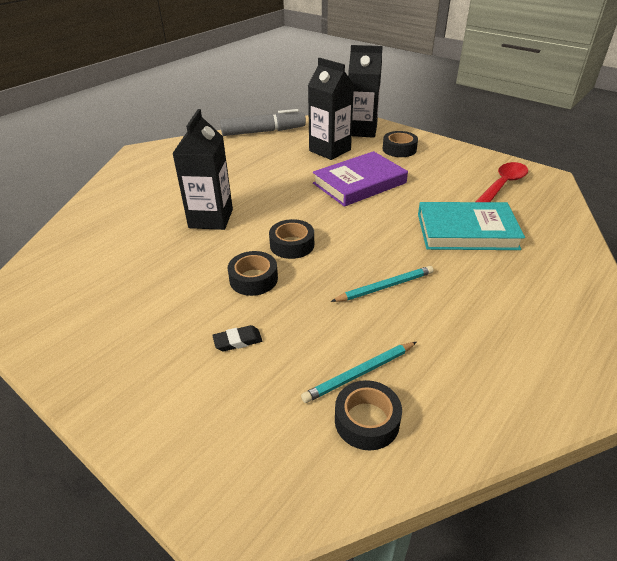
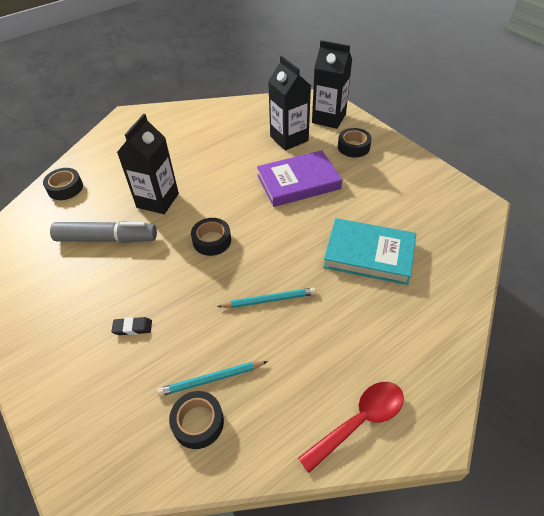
camera: 15 degrees right, 10 degrees up
(253, 279) = (167, 270): black tape -> black tape (65, 188)
(263, 131) = (239, 107): grey marker -> grey marker (107, 239)
(503, 185) = (431, 206): red spoon -> red spoon (359, 421)

